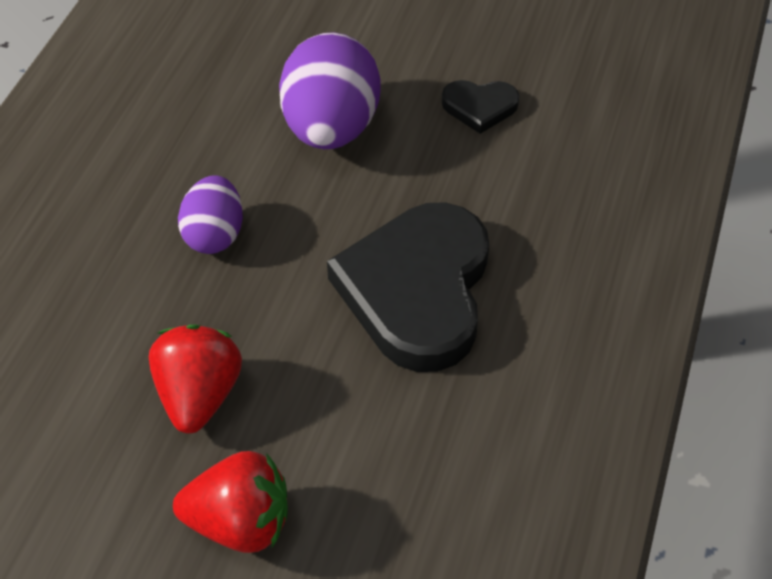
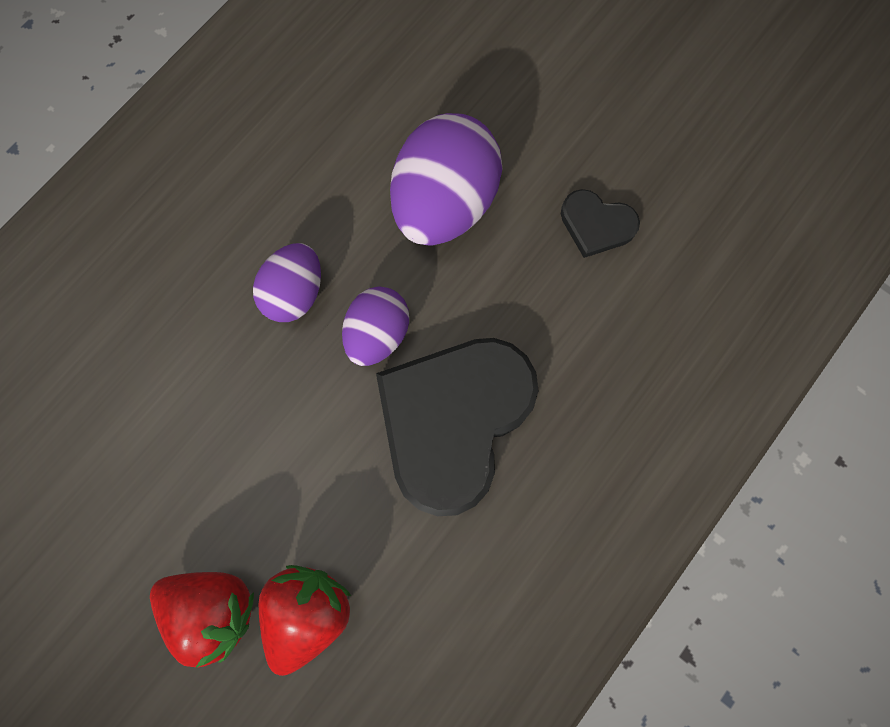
camera: 20 degrees right, 25 degrees up
(199, 395) = (224, 464): red strawberry -> red strawberry (308, 611)
(311, 244) = (378, 333): none -> purple egg

